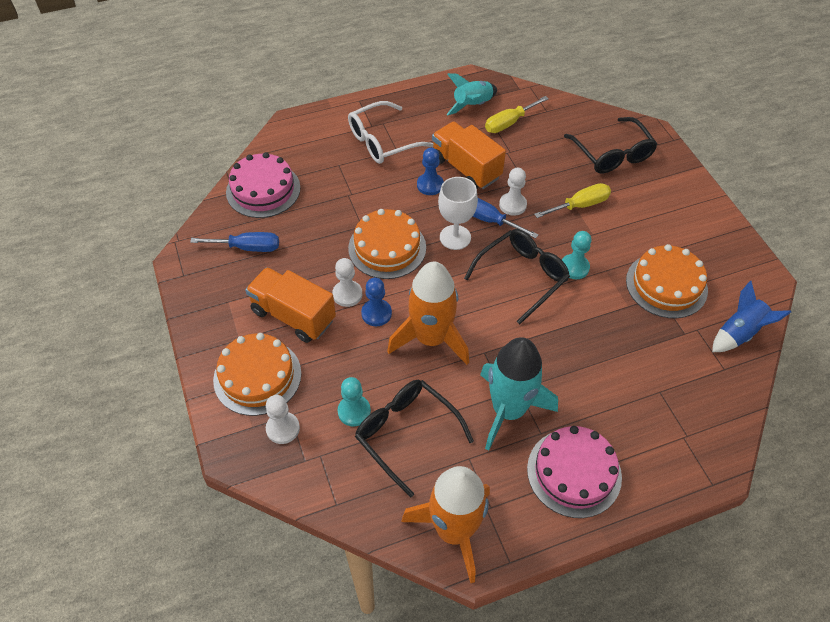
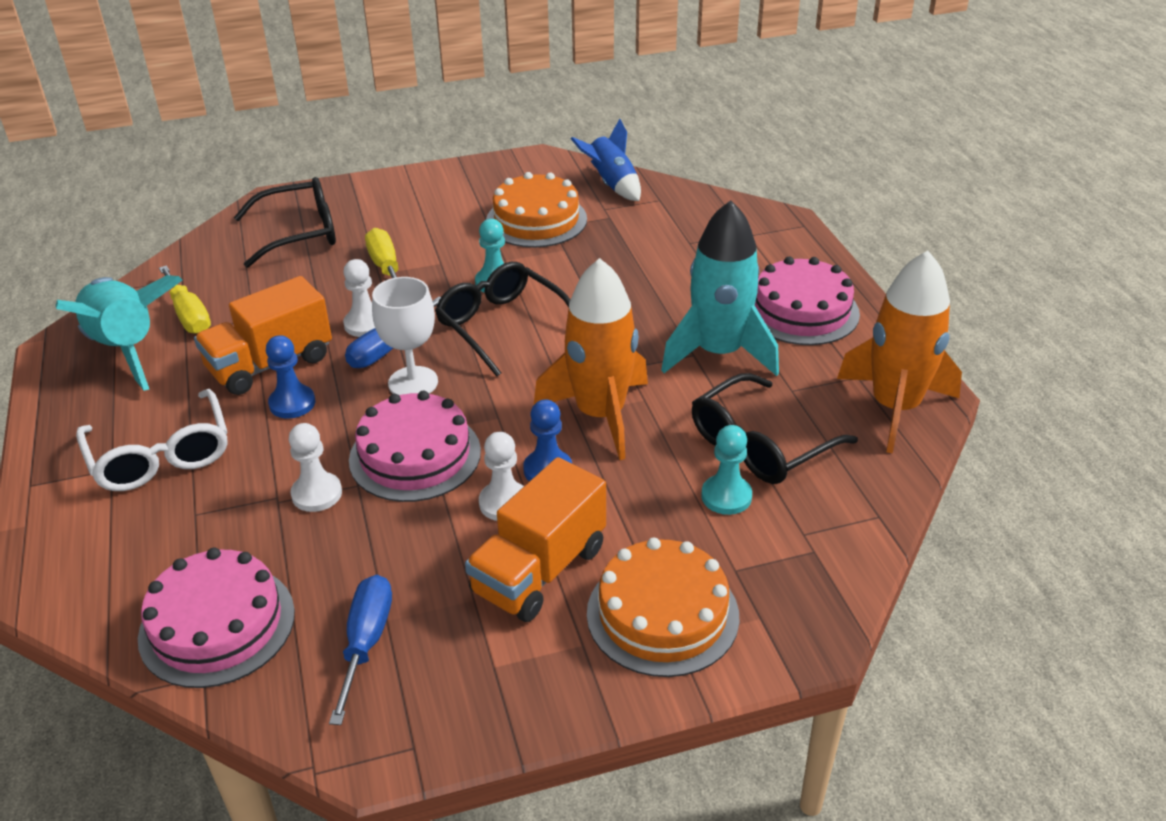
camera: 85 degrees left, 15 degrees down
(283, 428) = (761, 578): white pawn -> white pawn (317, 494)
(387, 248) = (415, 455): orange cake -> pink cake
(472, 105) = (127, 349): turquoise rocket -> turquoise rocket, size x1.63

